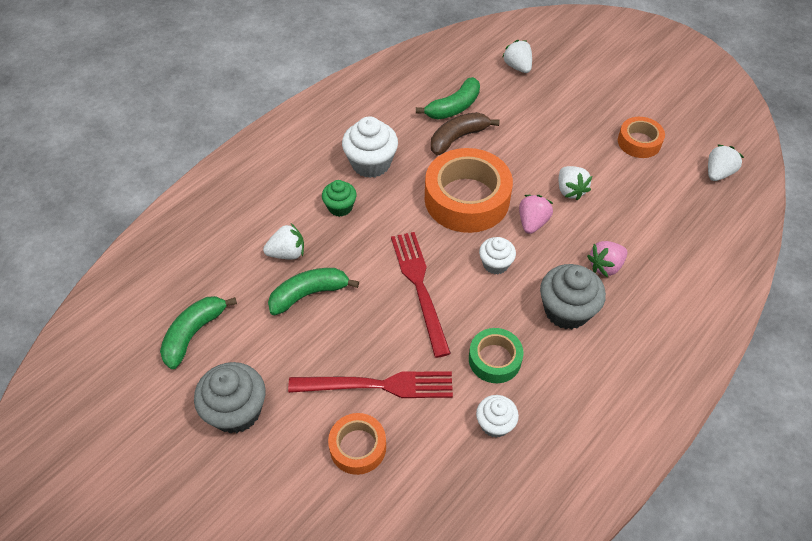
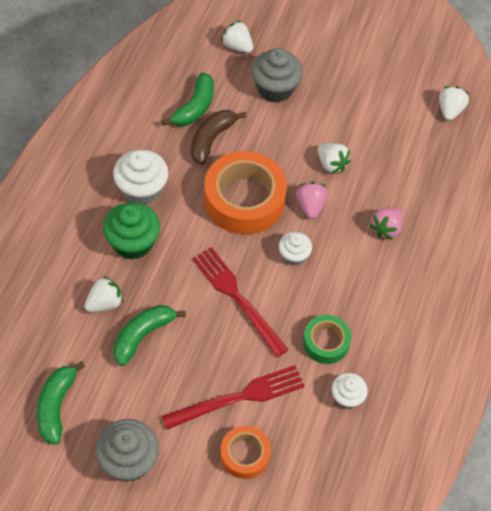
camera: 25 degrees left, 5 degrees up
(340, 207) = (133, 242): green cupcake -> green cupcake, size x1.67
(566, 310) = (368, 280): grey cupcake -> grey cupcake (275, 88)
(639, 142) = (374, 98): orange tape -> none

